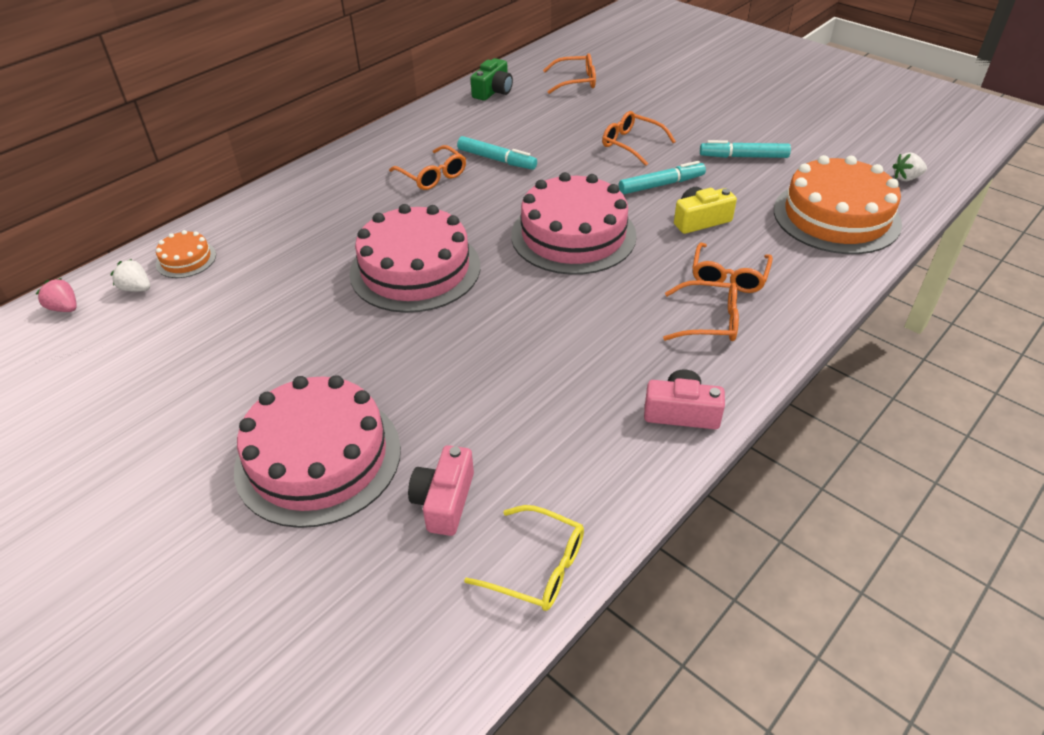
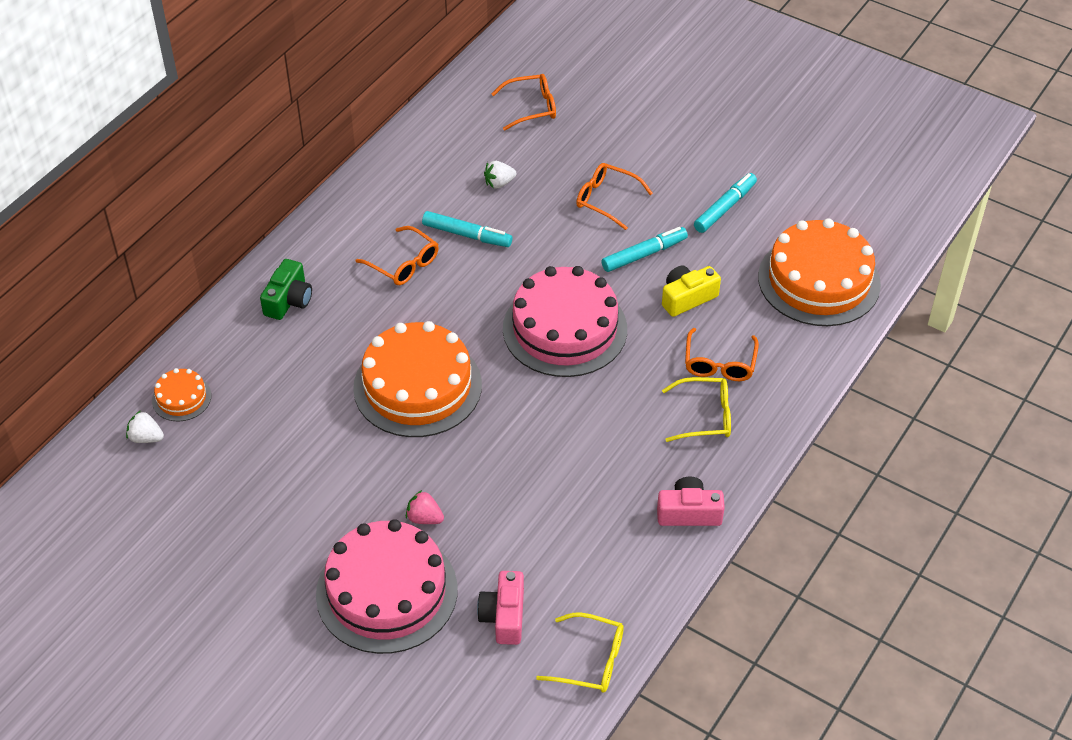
camera: 10 degrees left, 5 degrees up
(64, 308) = (84, 468): pink strawberry -> pink strawberry (424, 518)
(415, 269) = (417, 386): pink cake -> orange cake
(493, 91) = (440, 131): green camera -> green camera (288, 300)
(709, 321) = (704, 416): orange glasses -> yellow glasses
(743, 157) = (725, 208): turquoise marker -> turquoise marker turned 135 degrees clockwise
(906, 178) = (887, 223): white strawberry -> white strawberry (499, 183)

